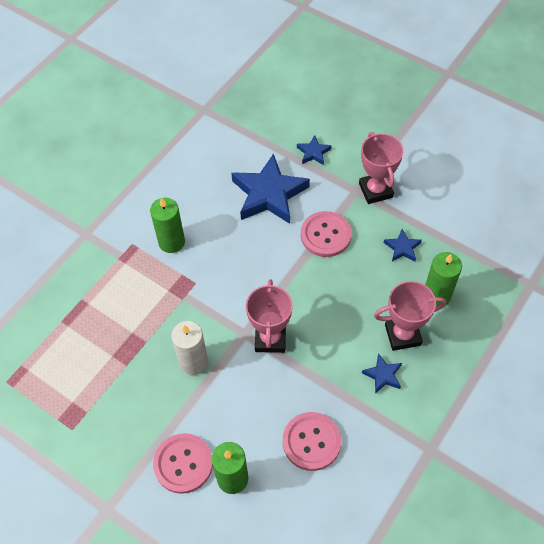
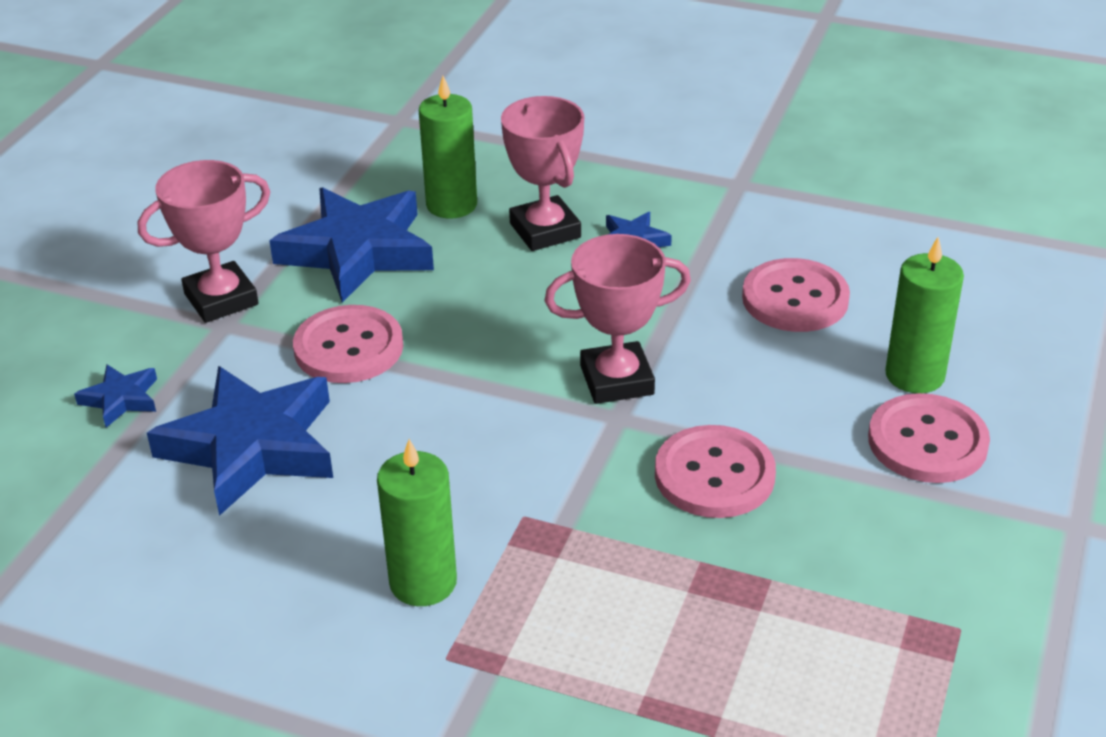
camera: 105 degrees left, 20 degrees down
(193, 362) = (714, 475): white candle -> pink button
(402, 248) = (358, 251): blue star -> blue star, size x2.19

